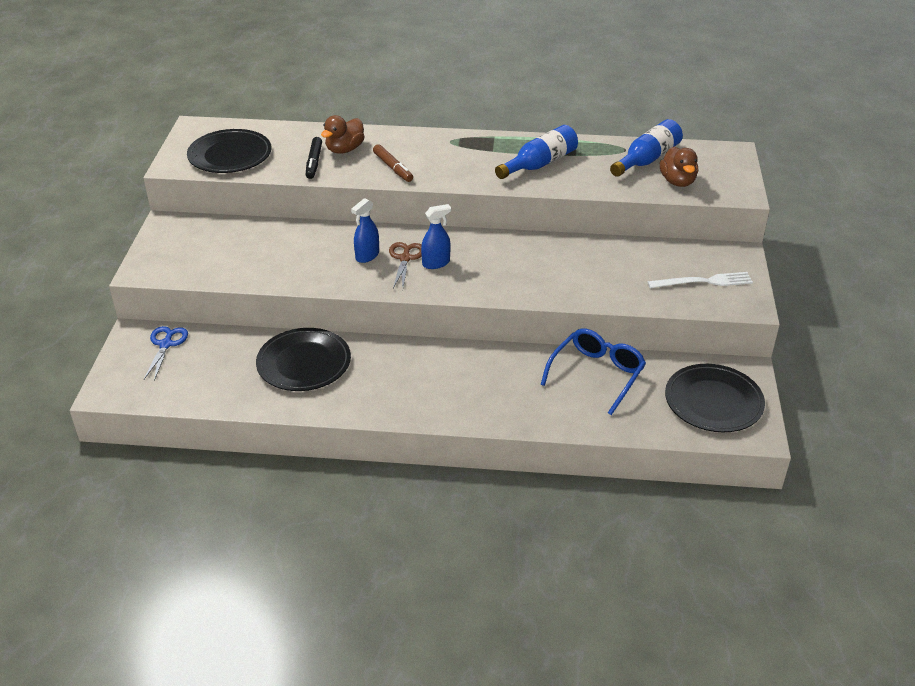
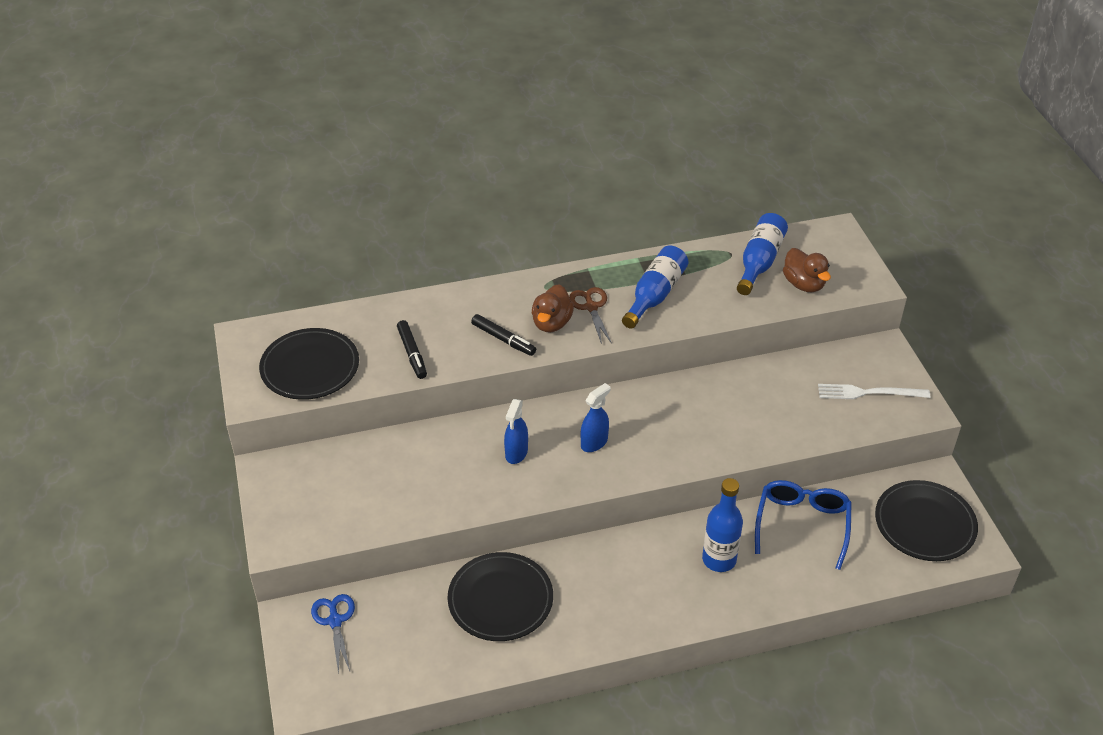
camera: 20 degrees left, 5 degrees up
(344, 149) = (436, 327): brown duck -> brown duck (551, 323)
(393, 168) = (503, 339): brown marker -> black marker
(405, 258) = (558, 445): brown scissors -> brown scissors (591, 307)
(506, 381) = (719, 559): none -> blue bottle
(703, 281) = (868, 393): white fork -> white fork turned 150 degrees counterclockwise

